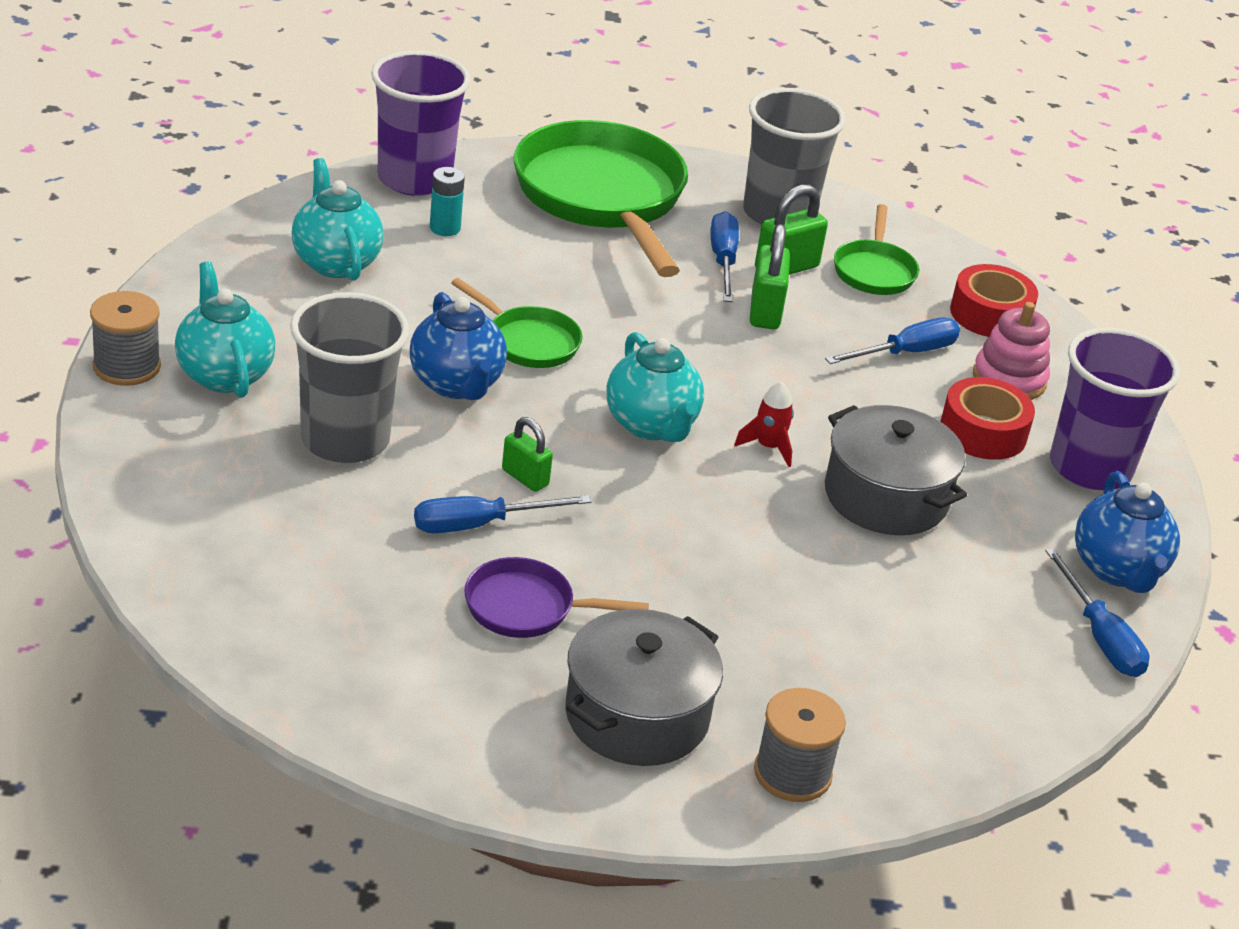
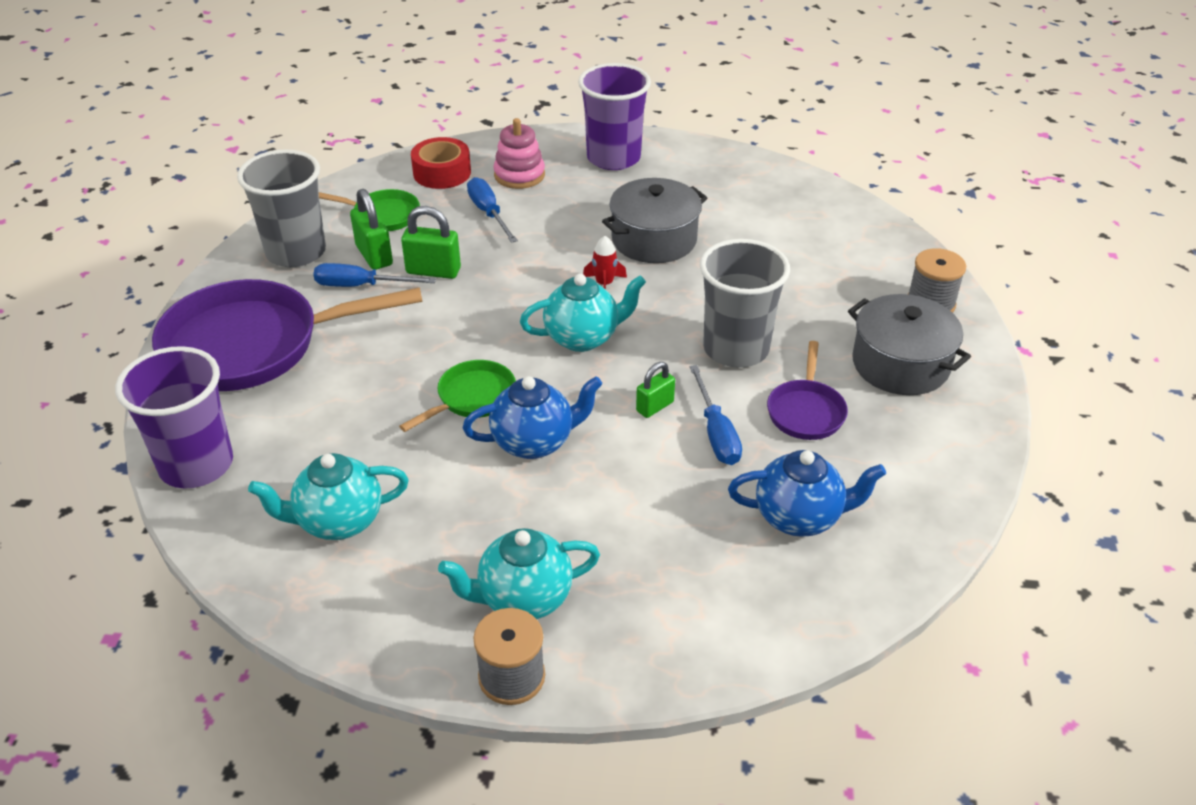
camera: 80 degrees left, 5 degrees up
(345, 440) = (616, 512): grey cup -> grey cup (736, 349)
(445, 228) = (288, 445): turquoise battery -> none
(602, 197) = (253, 345): green pan -> purple pan
(983, 432) = (579, 193): red tape -> none
(1100, 636) = (775, 177): blue screwdriver -> none
(1117, 570) = (712, 163): blue teapot -> blue teapot (799, 517)

